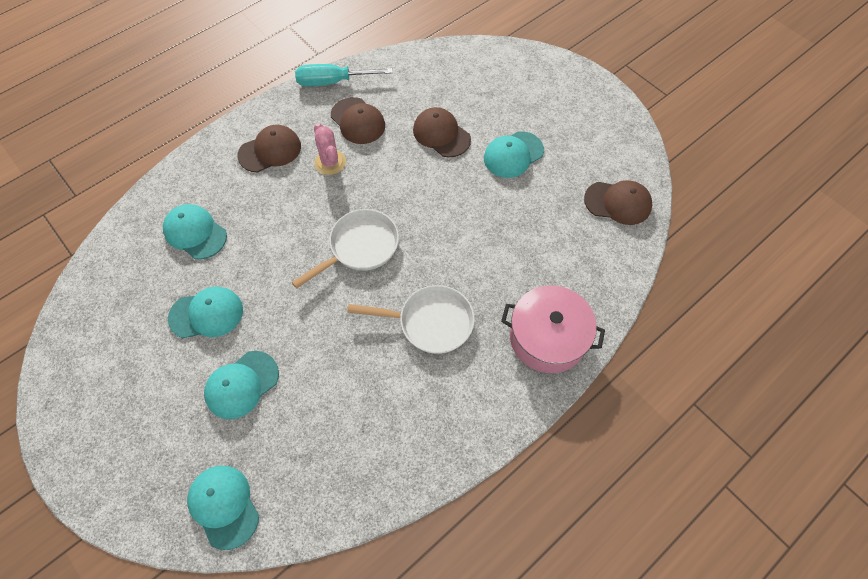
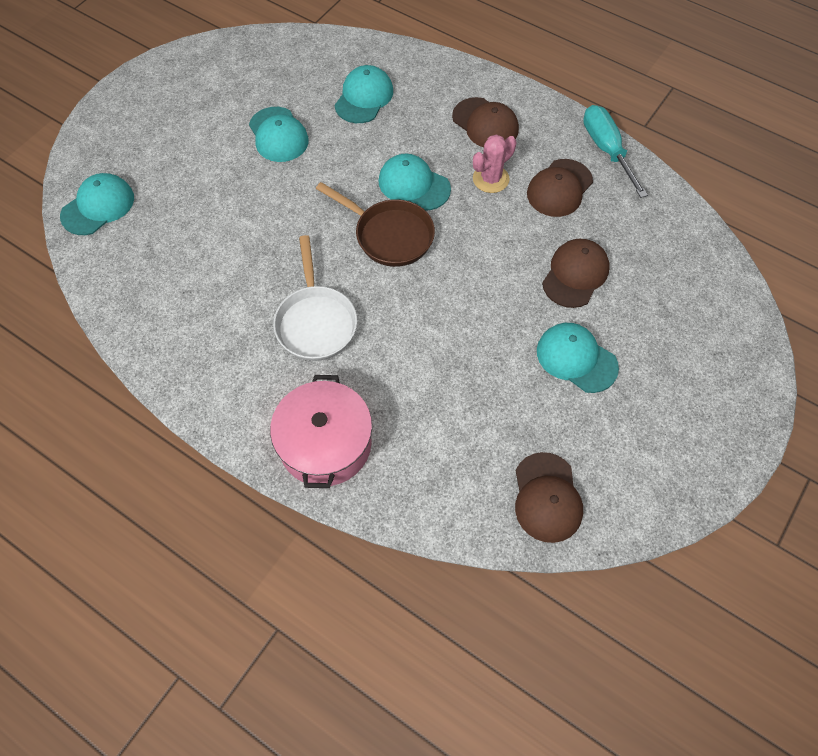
camera: 75 degrees right, 0 degrees up
(241, 384) = (212, 183): turquoise cap -> turquoise cap (414, 185)
(360, 247) = (389, 235): white pan -> brown pan

